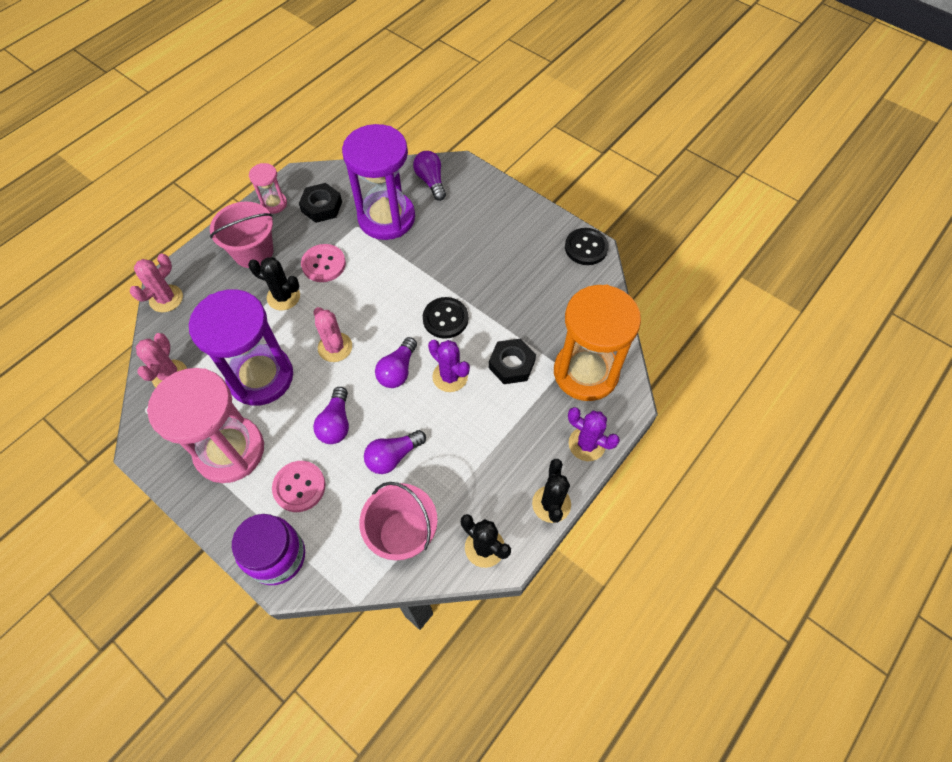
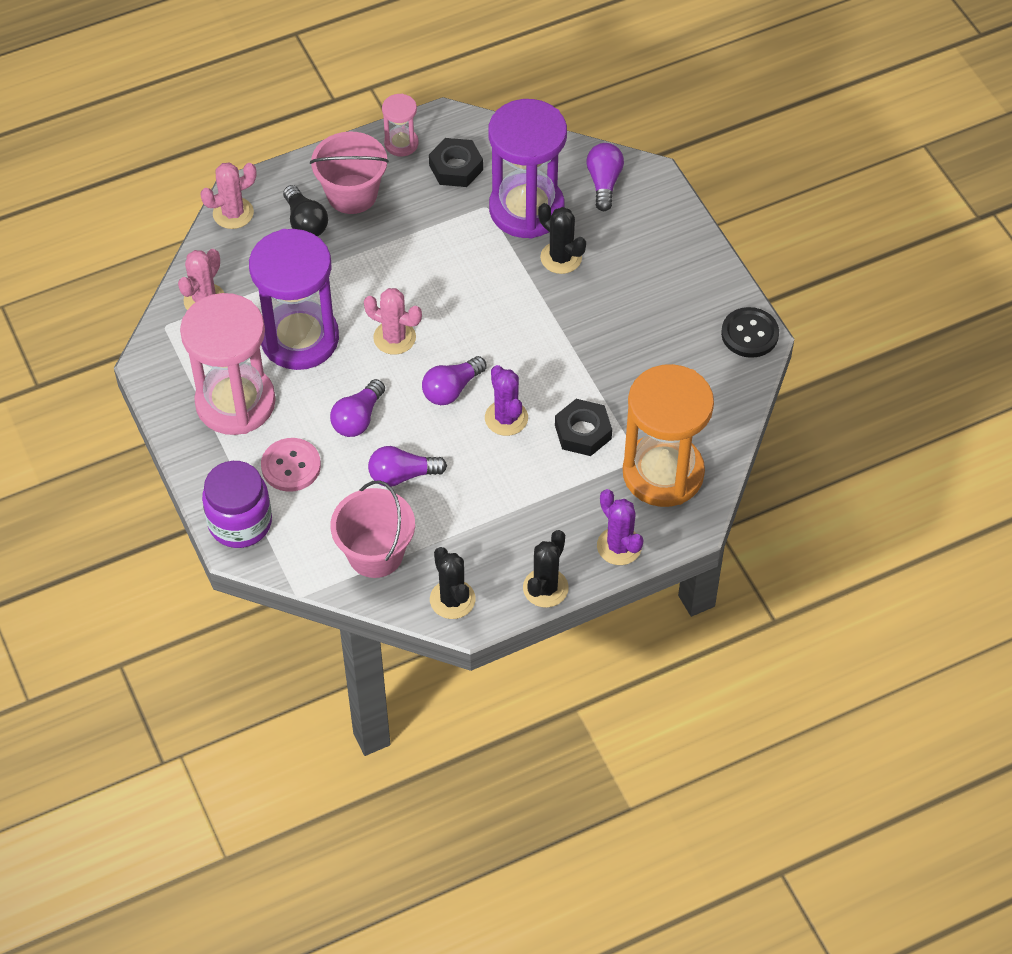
camera: 25 degrees right, 5 degrees down
(226, 285) = (305, 222): none -> black light bulb
(283, 297) = (363, 259): black cactus -> black cactus (561, 258)
(324, 264) = (426, 238): pink button -> none
(335, 347) = (394, 337): pink cactus -> pink cactus turned 60 degrees counterclockwise
(445, 319) = (534, 353): black button -> none

